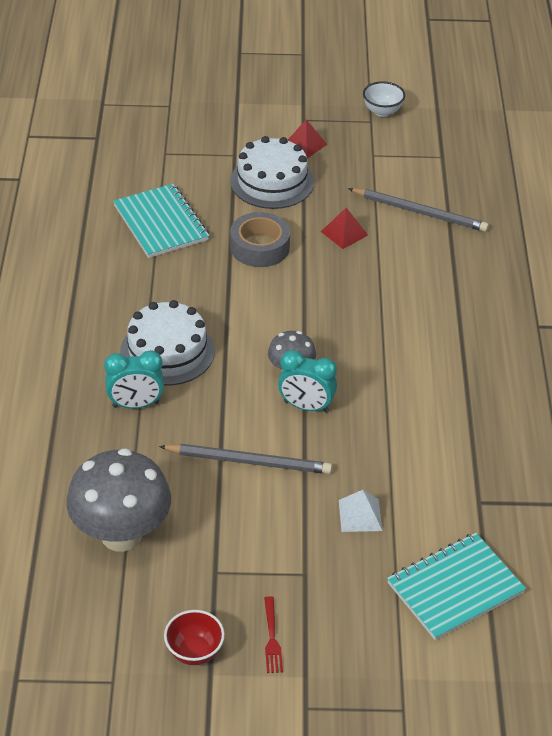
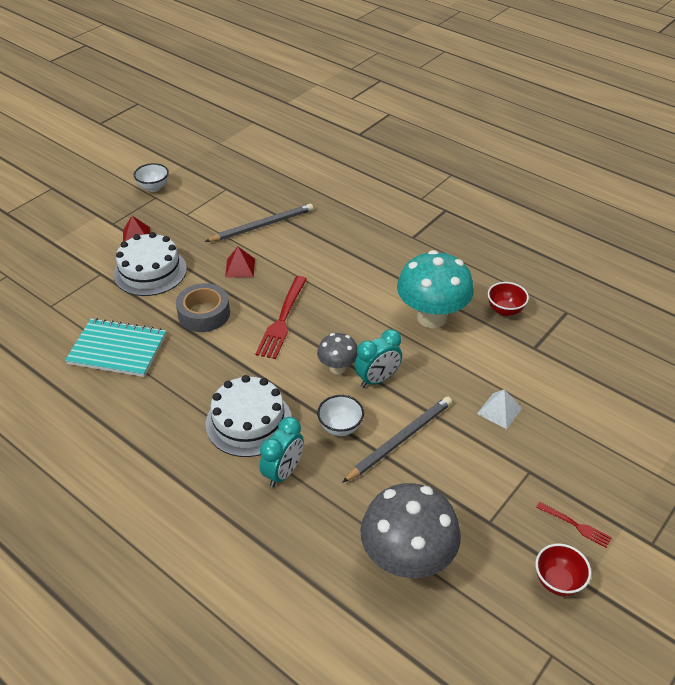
camera: 50 degrees left, 0 degrees up
(222, 413) = (340, 427): none -> white bowl
(309, 301) = (282, 320): none -> red fork
(433, 402) = (431, 317): none -> turquoise mushroom
(455, 588) = (598, 402): turquoise notebook -> none
(509, 452) = (505, 310): none -> red bowl

